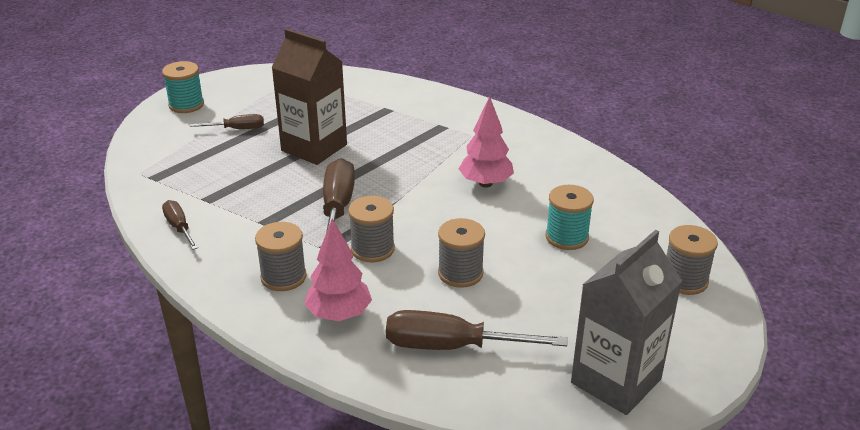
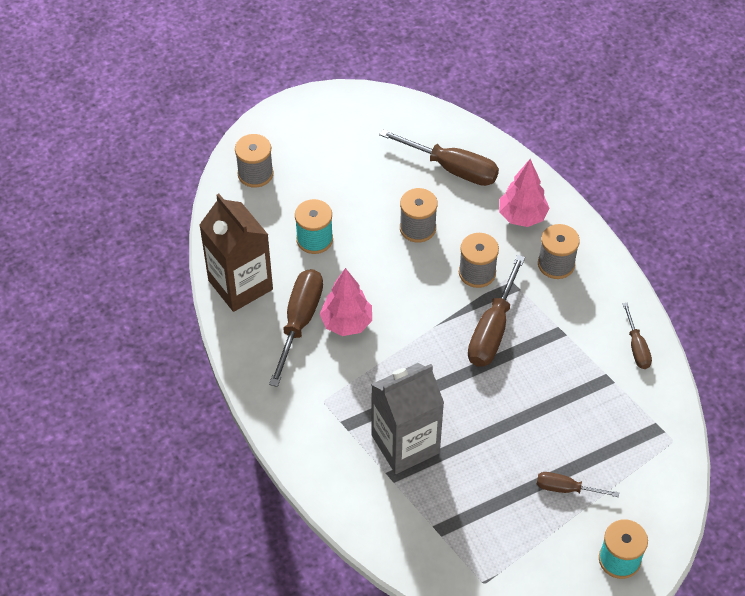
camera: 160 degrees left, 20 degrees up
(314, 148) = (491, 428): brown carton -> brown carton (240, 285)
(531, 175) = (300, 321): none -> brown screwdriver
(616, 381) = (359, 116): grey carton -> grey carton (405, 444)

